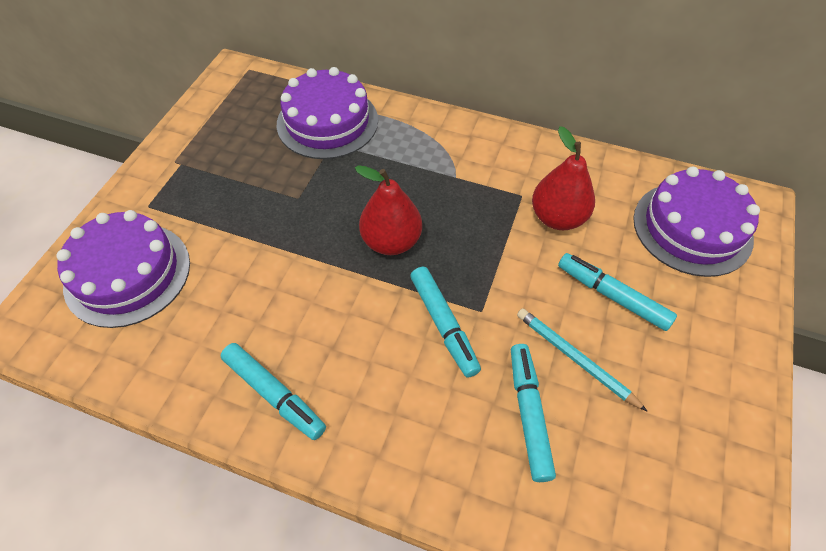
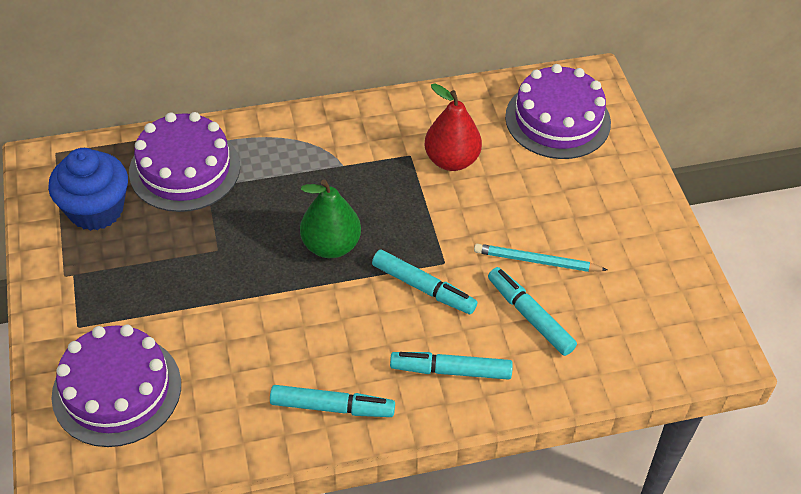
camera: 35 degrees left, 5 degrees down
(239, 123) = (96, 210): none -> blue cupcake
(391, 241) = (331, 245): red pear -> green pear
(612, 296) = (533, 202): turquoise marker -> turquoise marker (451, 371)

